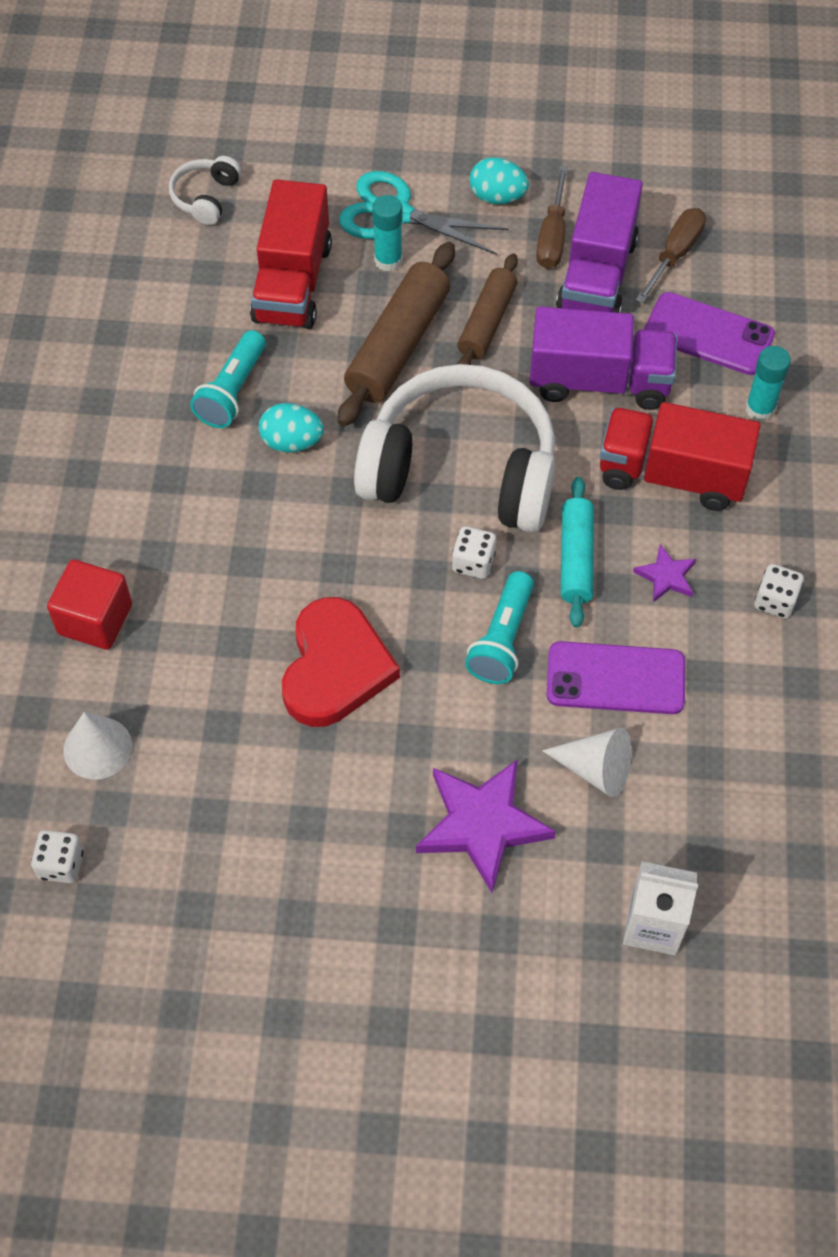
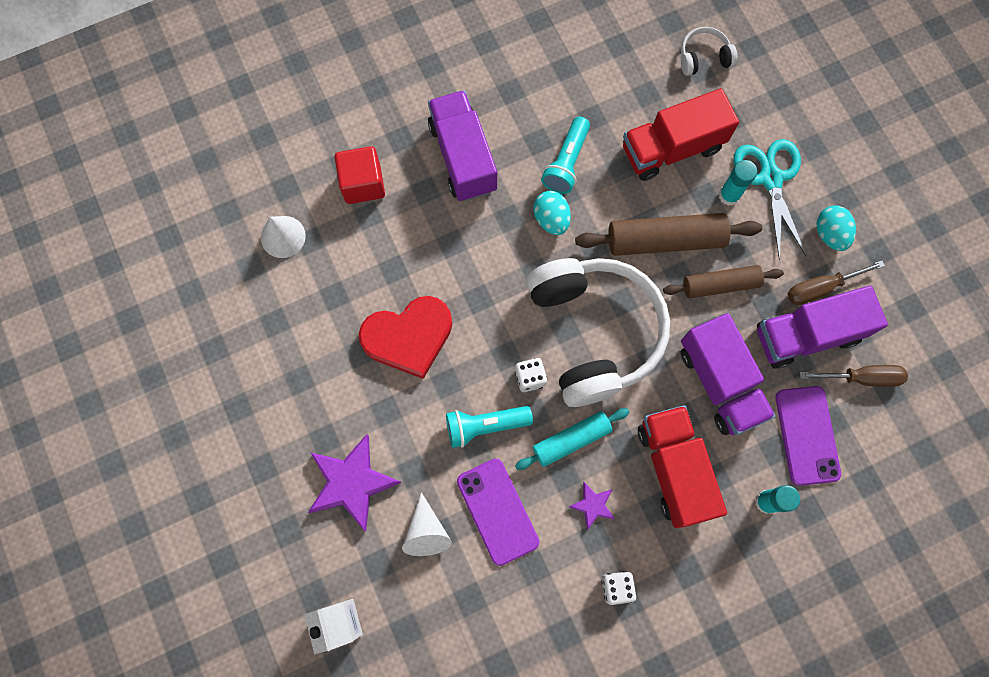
camera: 60 degrees right, 15 degrees up
(61, 864) = (203, 262): white dice -> none
(143, 492) = (463, 157): none -> purple truck
(232, 391) = (566, 163): turquoise flashlight -> turquoise flashlight turned 60 degrees counterclockwise

